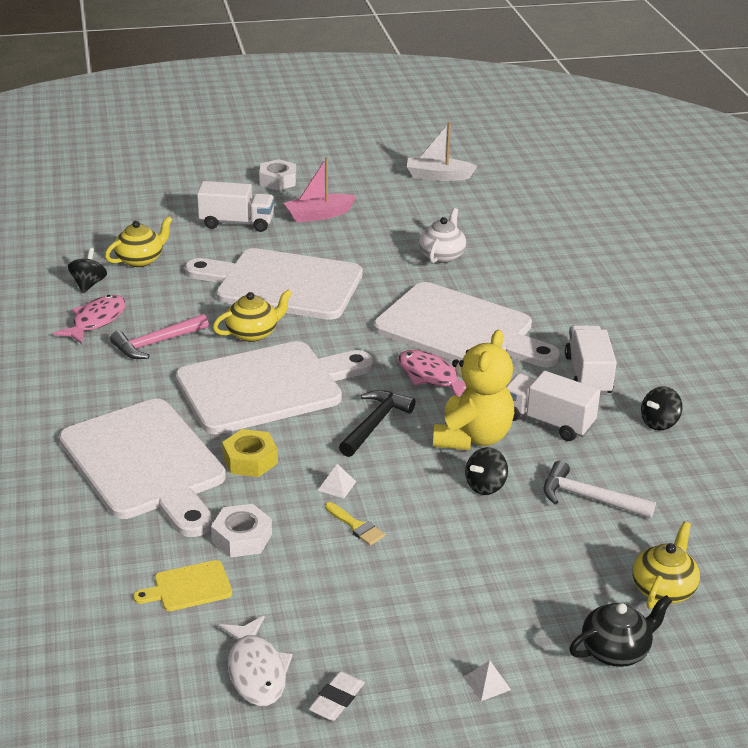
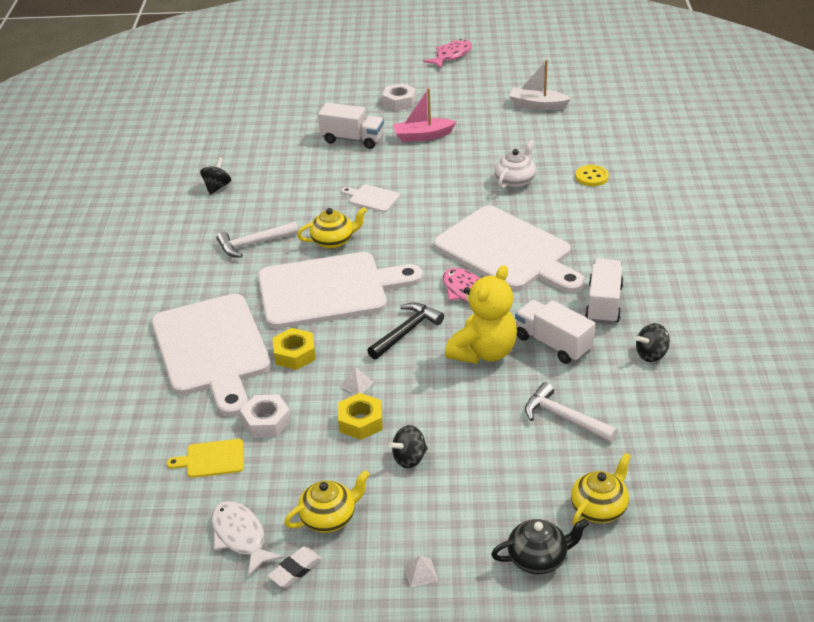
camera: 15 degrees right, 5 degrees up
(96, 321) = (213, 220): pink fish -> pink fish (451, 56)
(140, 259) = (264, 168): yellow teapot -> yellow teapot (329, 518)
(156, 343) = (253, 244): pink hammer -> white hammer
(256, 671) = (241, 537): white fish -> white fish turned 150 degrees clockwise
(282, 284) = (372, 198): white cutting board -> white cutting board, size x0.40
(356, 526) = (360, 422): yellow brush -> yellow nut
(485, 486) = (479, 397): black spinning top -> black spinning top (409, 458)
(525, 246) = (591, 177): none -> yellow button

